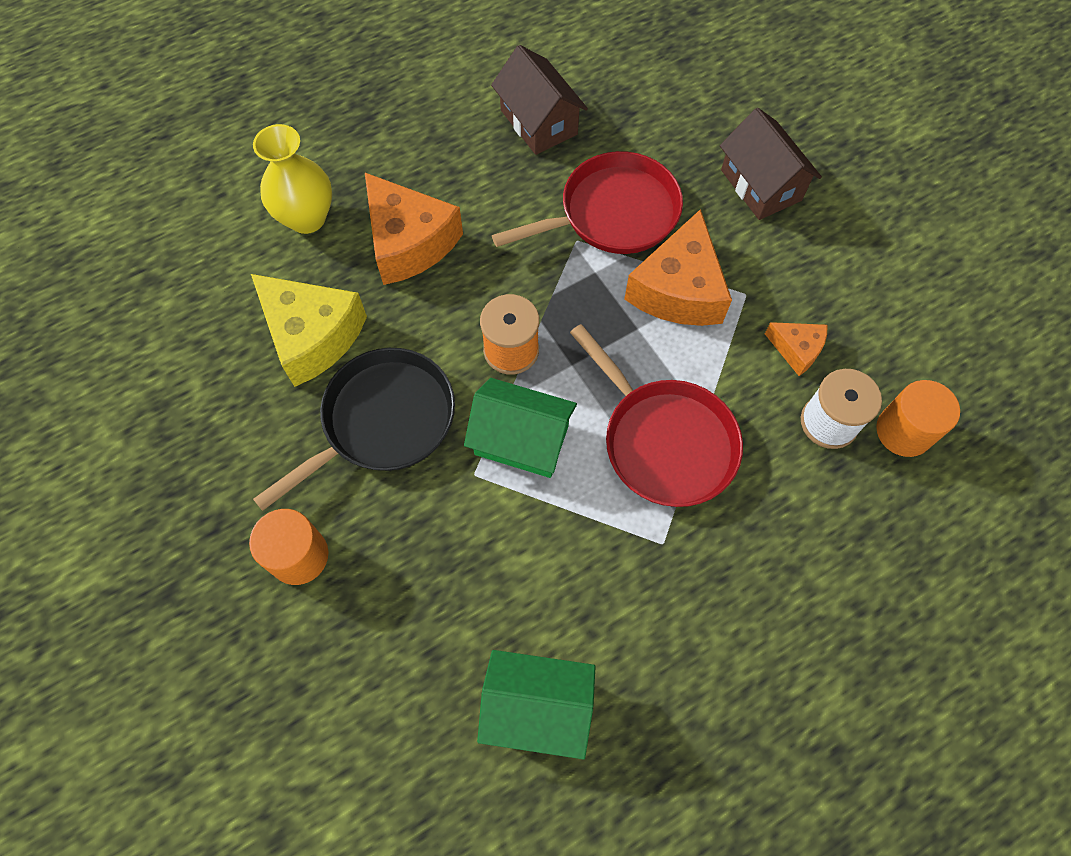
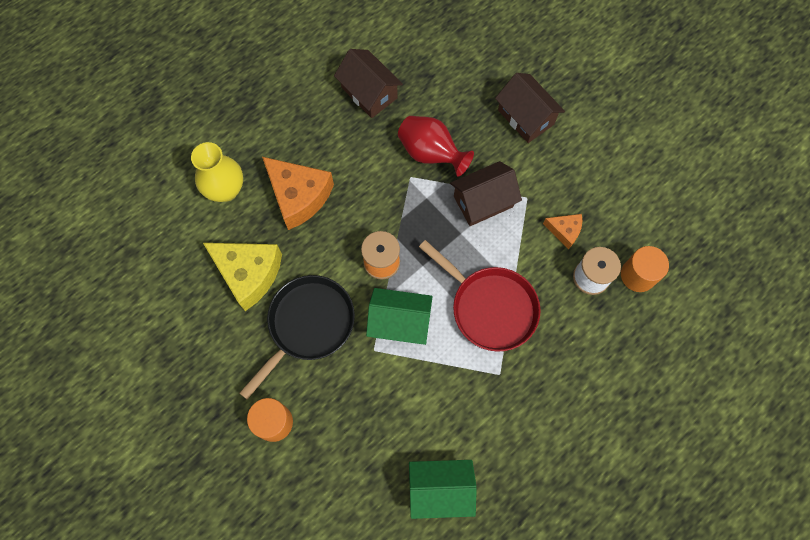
camera: 10 degrees left, 5 degrees up
(612, 214) = (431, 154): red pan -> red vase
(678, 289) = (483, 201): orange cheese -> brown house

